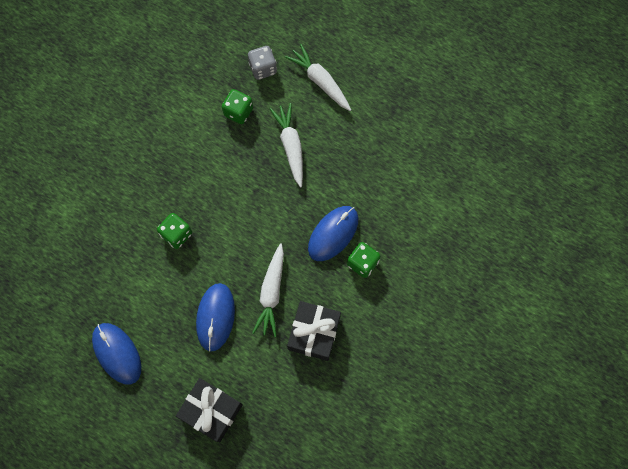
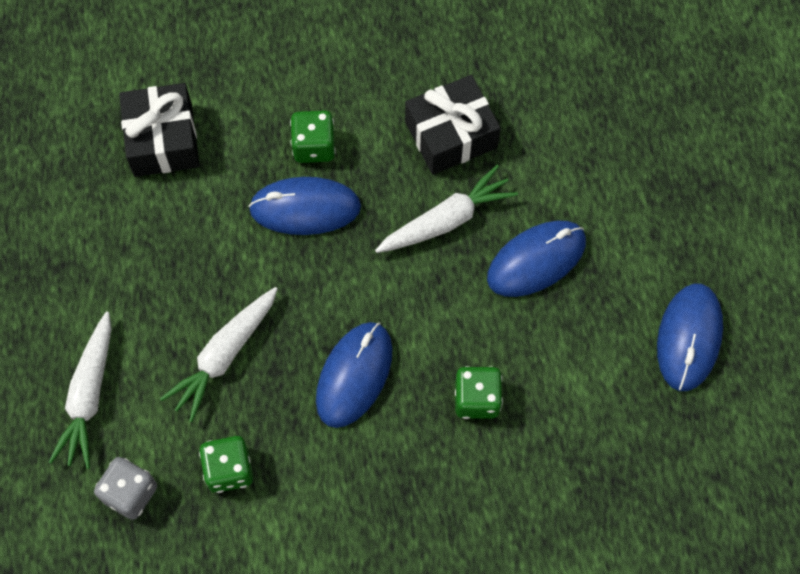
camera: 130 degrees left, 5 degrees down
(211, 411) = (646, 174): black gift -> black gift (163, 140)
(234, 192) = (354, 375): none -> blue mouse

